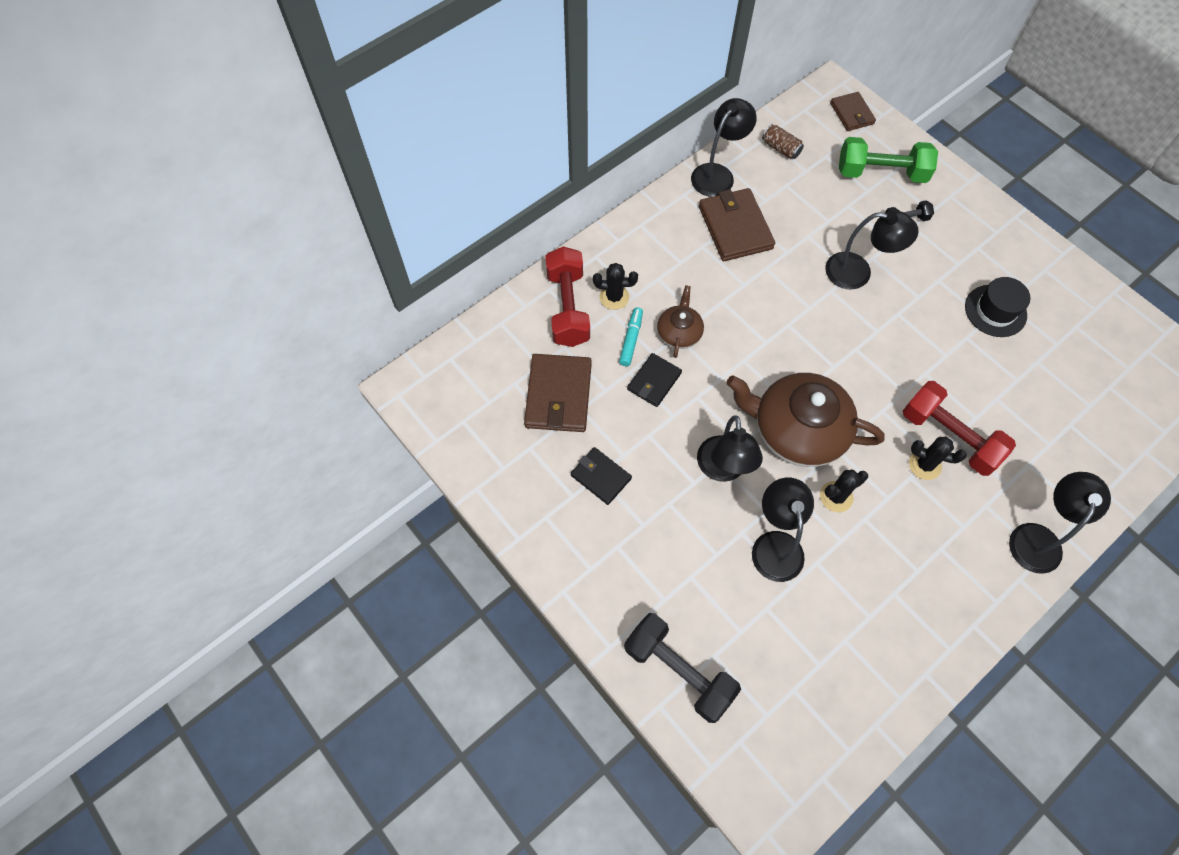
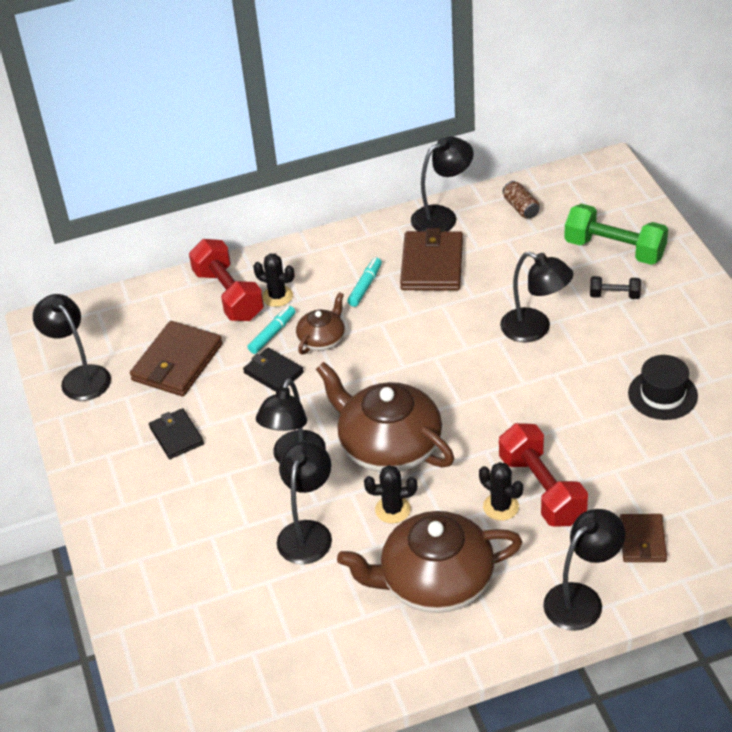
camera: 25 degrees right, 20 degrees down
(473, 438) = (80, 377): none -> black lamp
(568, 308) = (228, 295): red dumbbell -> red dumbbell turned 45 degrees counterclockwise
(654, 381) = (273, 372): black wallet -> black wallet turned 75 degrees clockwise
(678, 671) = (154, 606): black dumbbell -> none
(688, 265) = (365, 286): none -> turquoise marker
(852, 113) = (616, 192): brown wallet -> brown wallet (642, 540)
(910, 560) = (434, 581): none -> brown teapot

